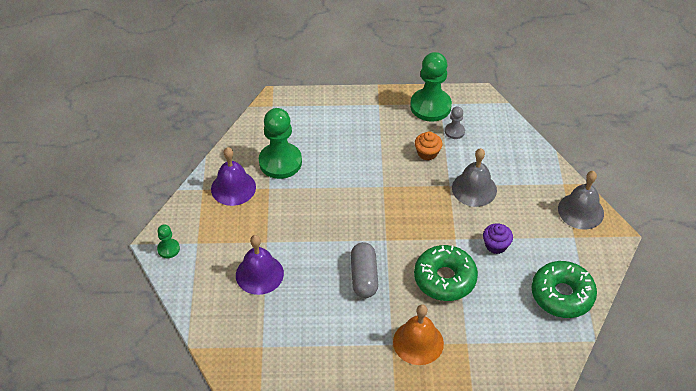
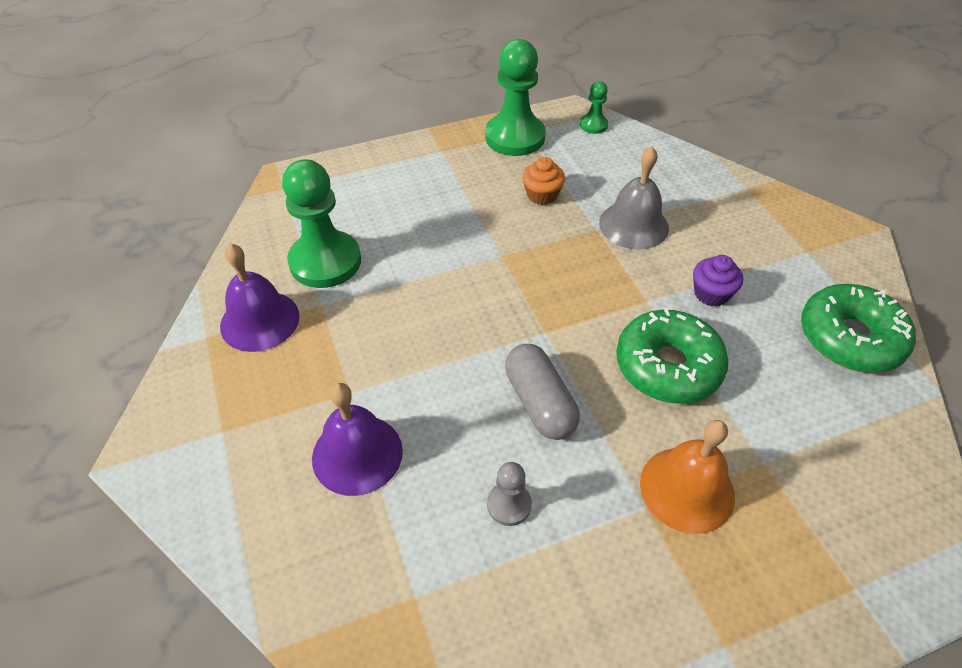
camera: 20 degrees left, 0 degrees up
(168, 249) = (169, 460): green pawn -> green pawn (593, 125)
(454, 131) = (564, 159): grey pawn -> grey pawn (509, 504)
(580, 211) = (792, 216): grey bell -> none

